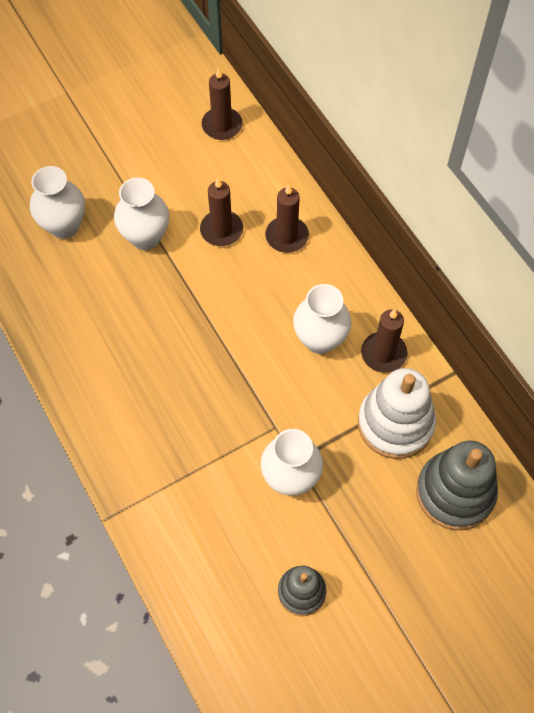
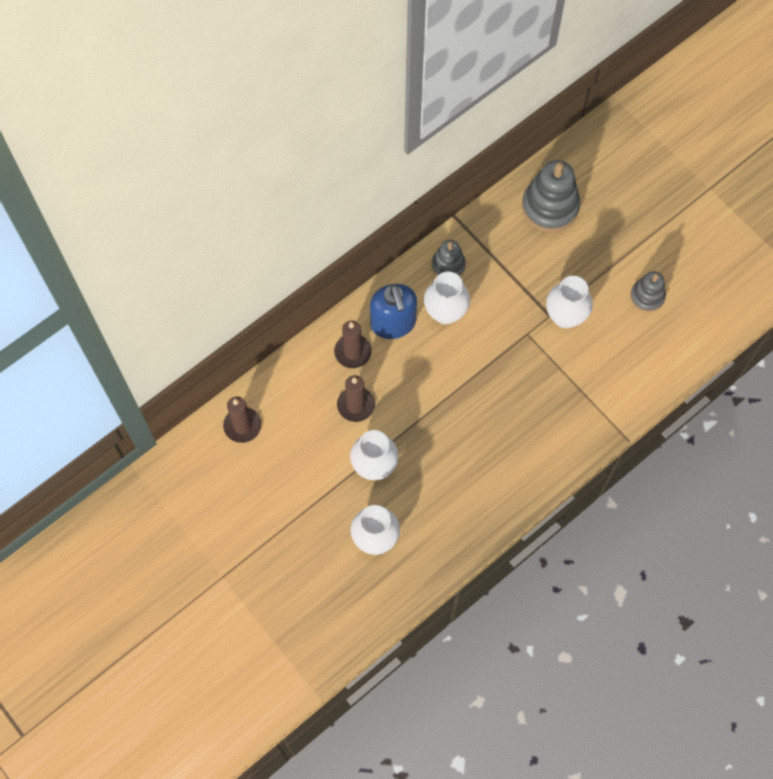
camera: 100 degrees left, 5 degrees up
(315, 282) = (393, 323): none -> blue soap dispenser
(383, 354) = (448, 265): brown candle -> grey stacking toy
(395, 423) = (505, 251): white stacking toy -> none

